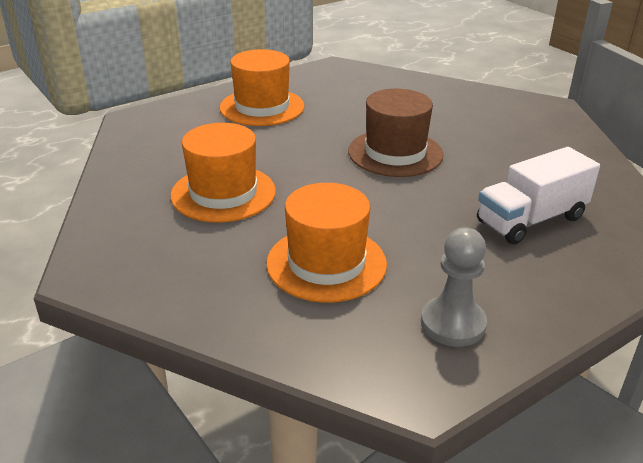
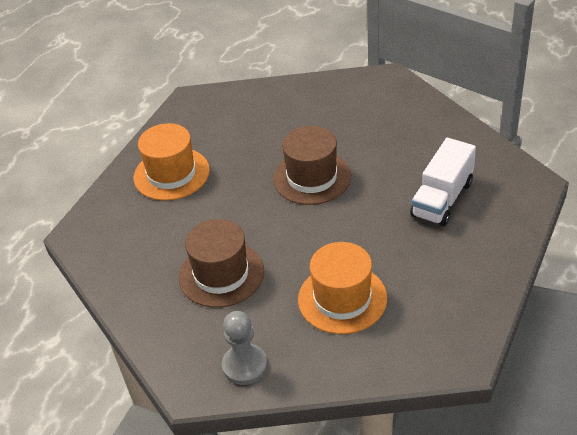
camera: 25 degrees left, 10 degrees up
(223, 193) = (221, 274): orange hat -> brown hat
(453, 323) = (449, 305): grey pawn -> grey pawn (245, 366)

